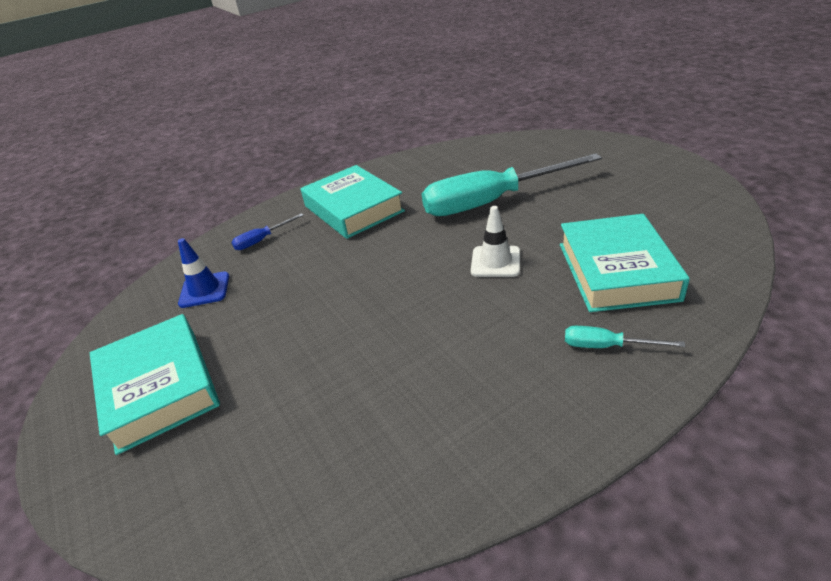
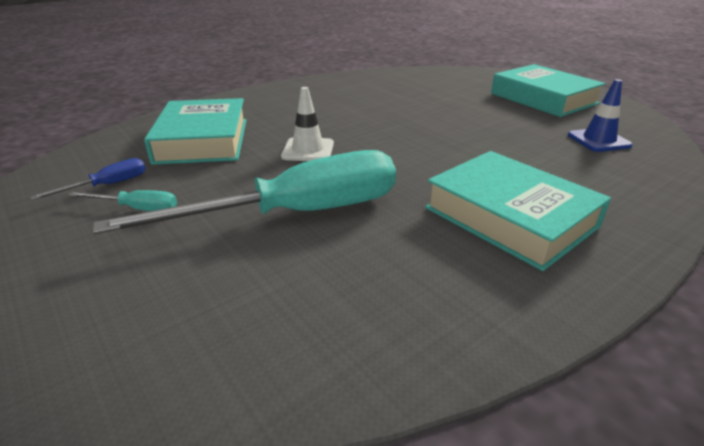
camera: 170 degrees right, 5 degrees down
(262, 240) = (603, 181): blue screwdriver -> blue screwdriver (107, 185)
(606, 346) = (247, 108): turquoise screwdriver -> turquoise screwdriver (137, 209)

